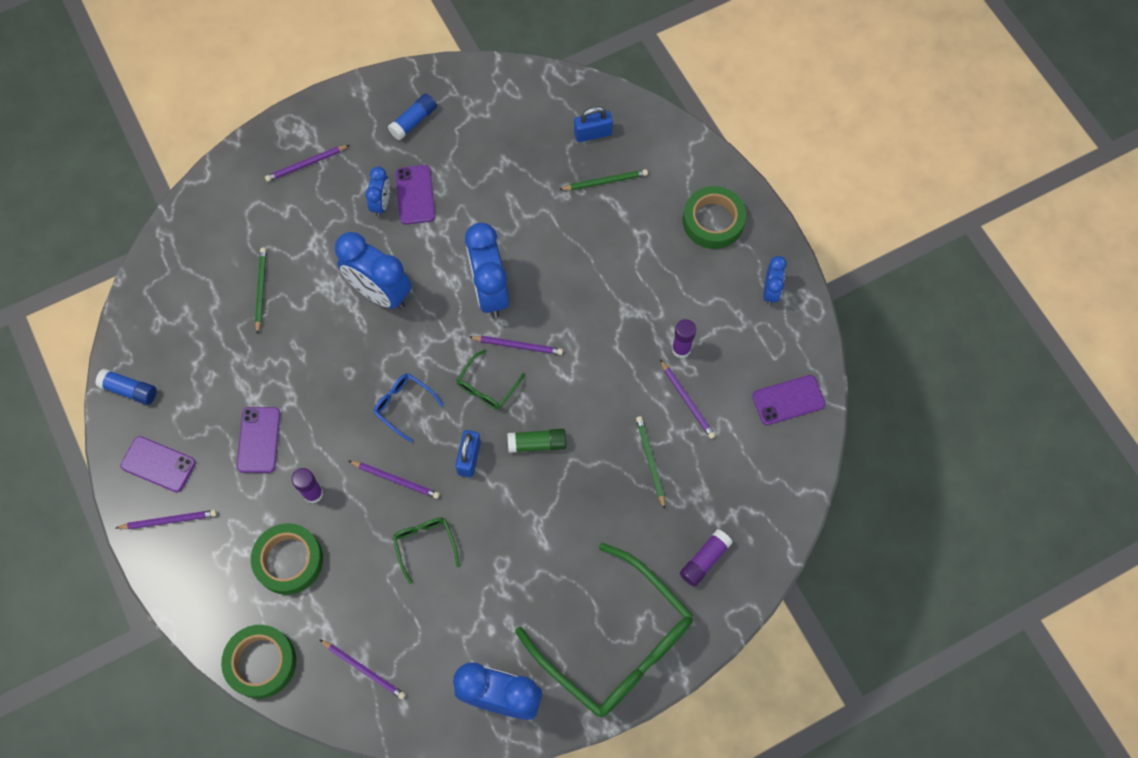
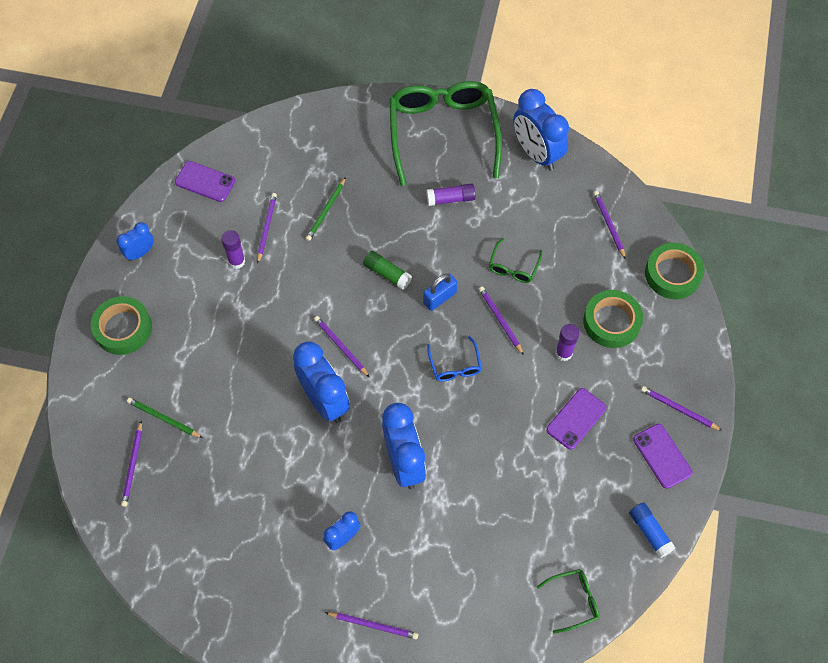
camera: 140 degrees left, 5 degrees down
(261, 290) = (492, 537): green pencil -> none
(413, 121) = (255, 594): blue glue stick -> none
(415, 195) = (311, 524): purple phone -> none
(487, 386) = (386, 335): green glasses -> green glasses (573, 601)
(490, 291) = (324, 400): blue clock -> blue clock turned 60 degrees counterclockwise
(592, 134) = (133, 465): blue padlock -> purple pencil
(704, 560) = (349, 136): purple glue stick -> purple glue stick (451, 199)

